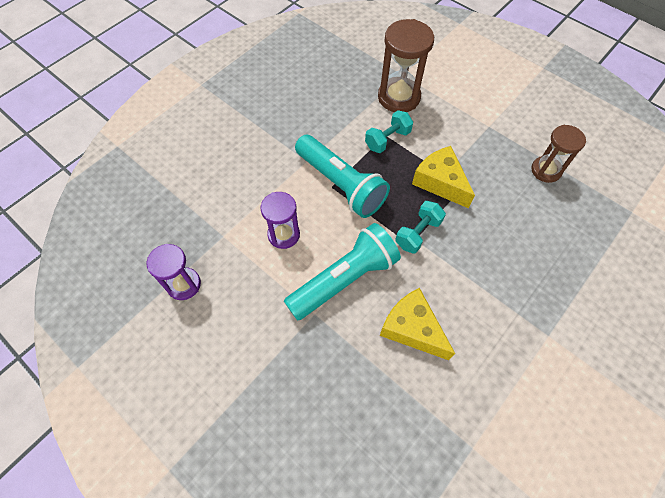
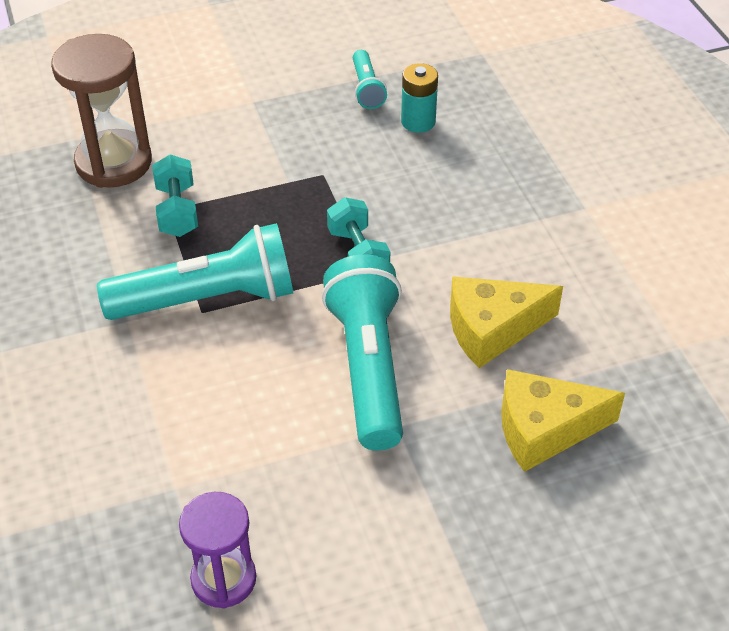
camera: 60 degrees left, 15 degrees down
(284, 235) = (238, 406): purple hourglass -> none
(440, 182) = (298, 193): yellow cheese -> yellow cheese (544, 429)
(542, 209) = (418, 122): none -> turquoise battery
(546, 170) = (366, 89): brown hourglass -> turquoise flashlight

